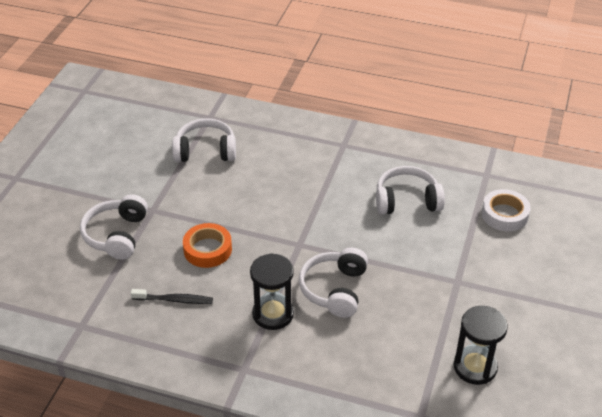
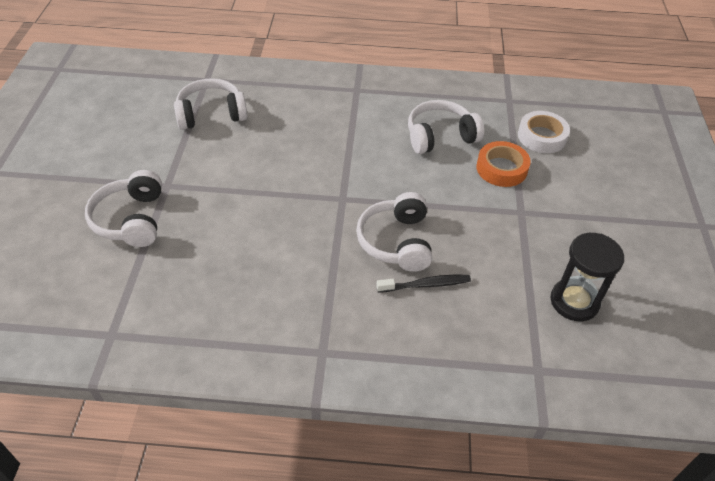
camera: 15 degrees left, 5 degrees up
(174, 300) = (218, 284): black toothbrush -> black toothbrush (425, 285)
(207, 249) = (242, 220): orange tape -> orange tape (501, 168)
(273, 314) = (337, 280): black hourglass -> none

